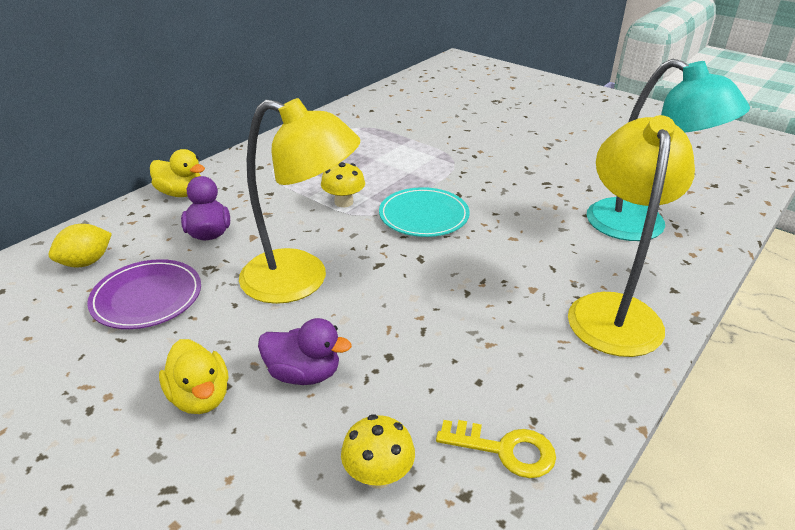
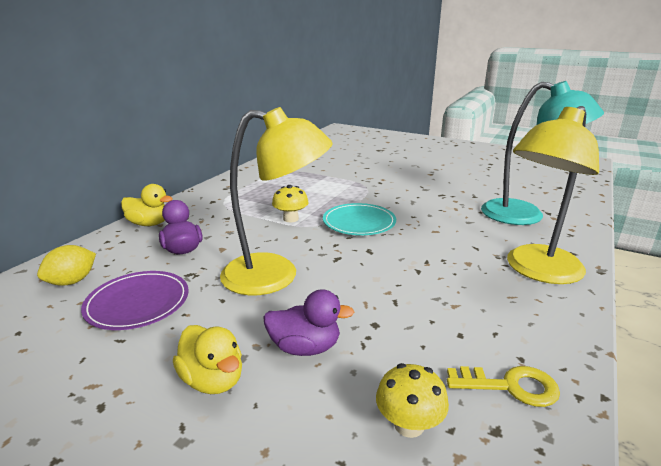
camera: 10 degrees left, 10 degrees down
(613, 310) = (537, 271): yellow lamp -> yellow lamp turned 135 degrees counterclockwise

